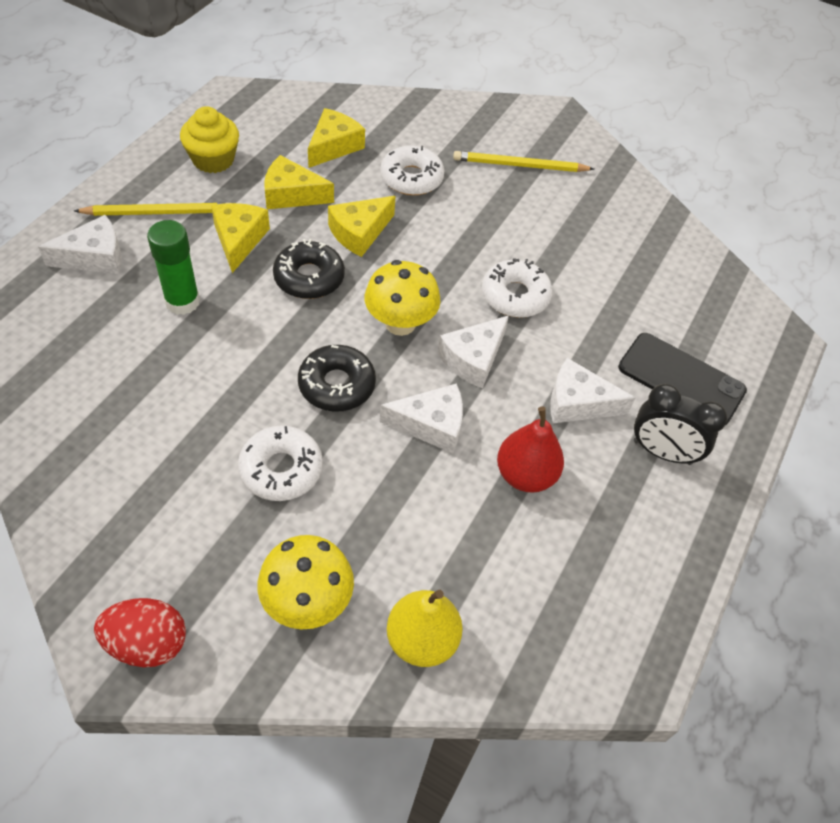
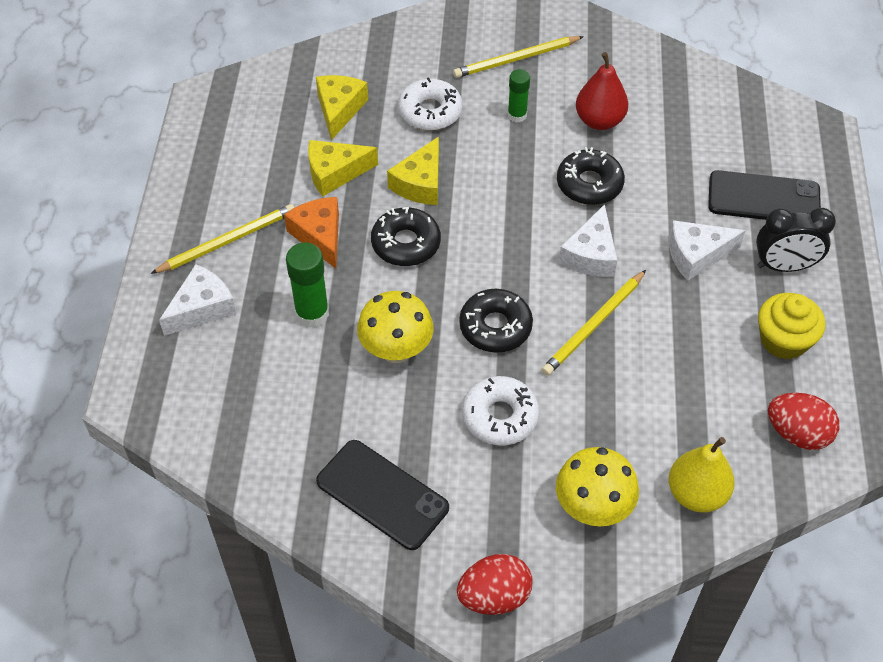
camera: 20 degrees left, 0 degrees up
(120, 490) = (382, 494): none -> black phone
(213, 160) = (238, 169): yellow cupcake -> yellow cupcake (783, 340)
(239, 240) = (319, 236): yellow cheese -> orange cheese
(400, 323) = (511, 250): yellow mushroom -> yellow mushroom (396, 350)
(431, 425) = (593, 325): white cheese -> yellow pencil
(488, 211) = (517, 115): none -> green glue stick
(515, 296) = (589, 184): white donut -> black donut
(525, 475) = (692, 332): red pear -> red pear (599, 121)
(570, 628) = (797, 433): none -> red egg

